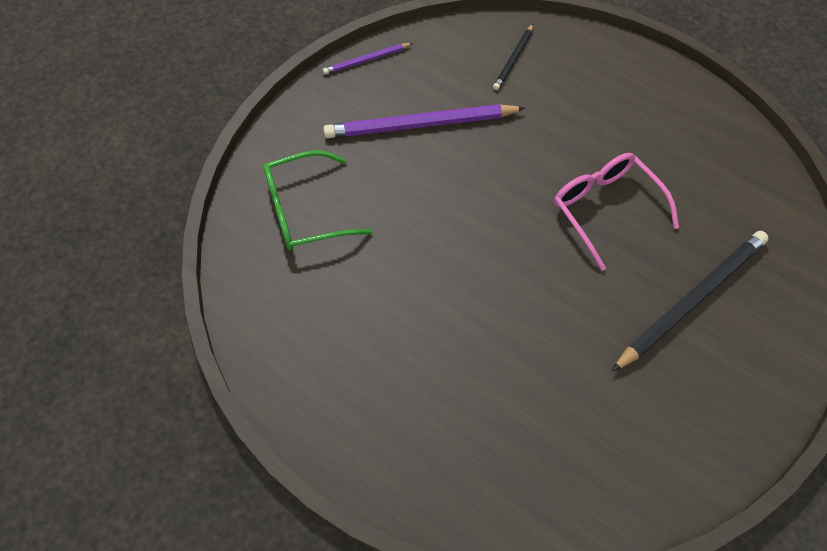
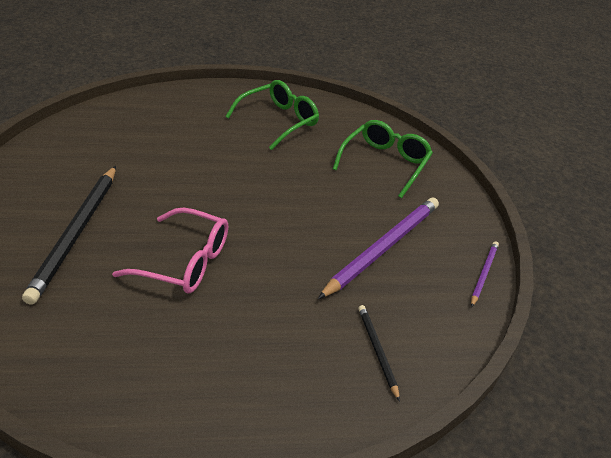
camera: 135 degrees right, 20 degrees down
(353, 352) = (278, 121): none -> green glasses

